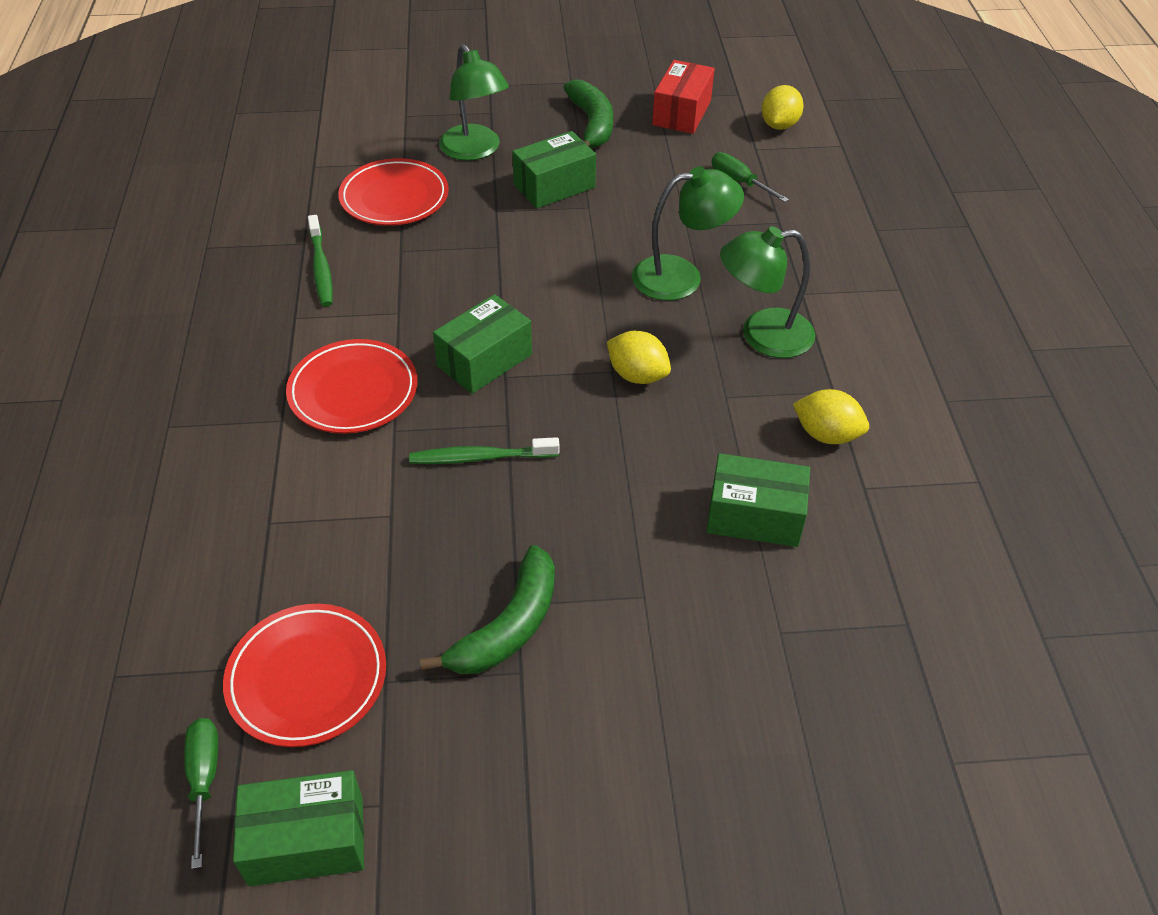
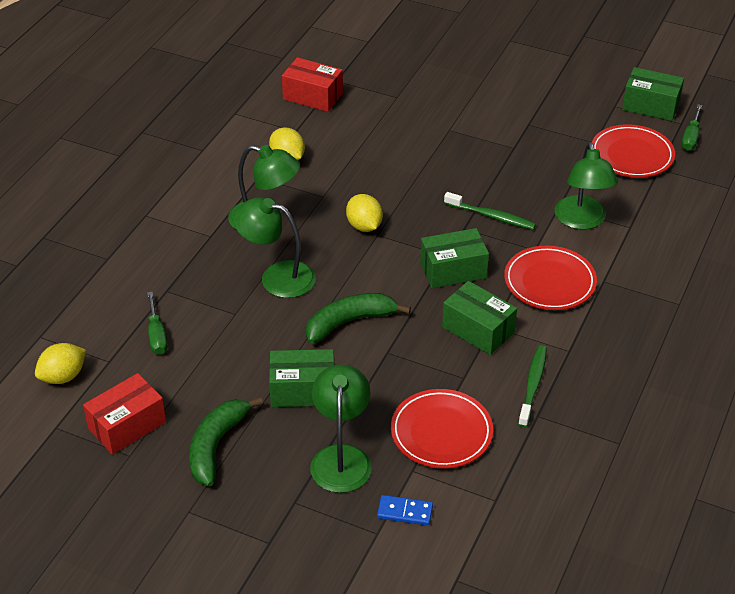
camera: 150 degrees left, 5 degrees down
(345, 503) = (582, 221): none -> green lamp
(391, 134) = (405, 512): none -> blue domino
(508, 626) = (524, 141): green banana -> green banana (349, 322)
(754, 516) = (365, 139): green box -> green box (478, 330)
(907, 568) = (313, 96): none -> red box

